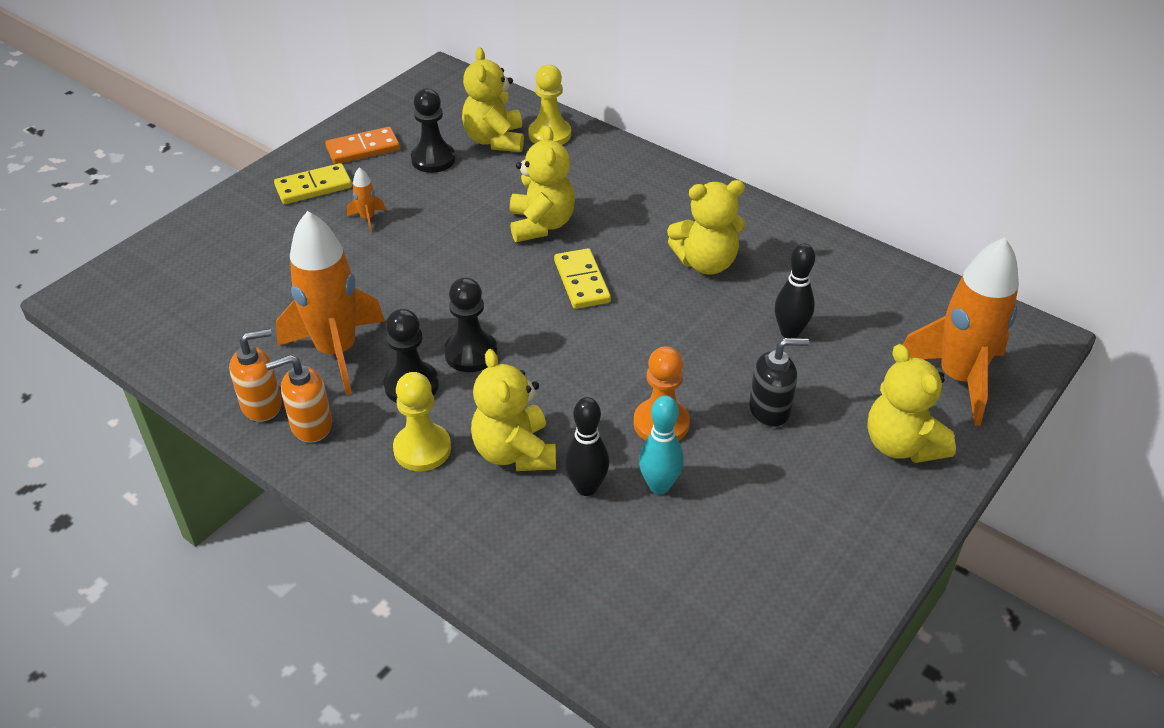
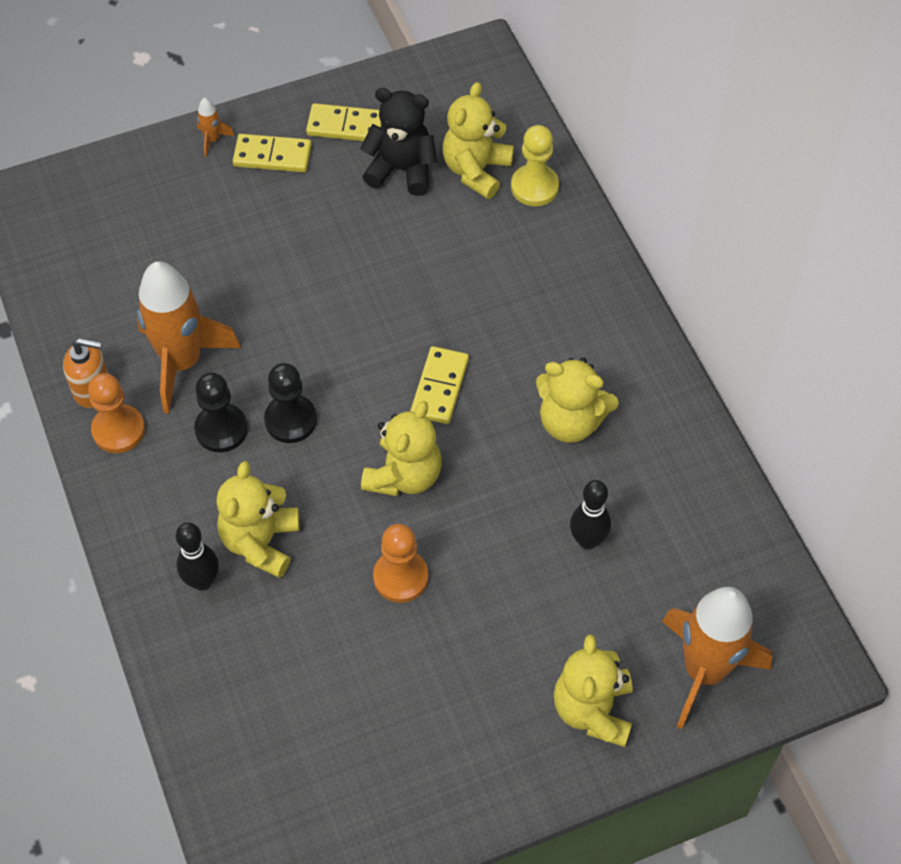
camera: 30 degrees right, 15 degrees up
(311, 425) = (118, 430): orange soap dispenser -> orange pawn
(363, 148) = (345, 125): orange domino -> yellow domino
(367, 218) = (297, 218): orange rocket -> orange rocket (212, 140)
(422, 449) = (190, 500): yellow pawn -> none
(433, 159) = (401, 170): black pawn -> black teddy bear
(541, 225) = (448, 301): yellow teddy bear -> yellow teddy bear (404, 475)
(586, 487) = (295, 607): black bowling pin -> black bowling pin (202, 581)
(659, 486) = (354, 637): turquoise bowling pin -> none
(770, 410) = (505, 613): black soap dispenser -> none

